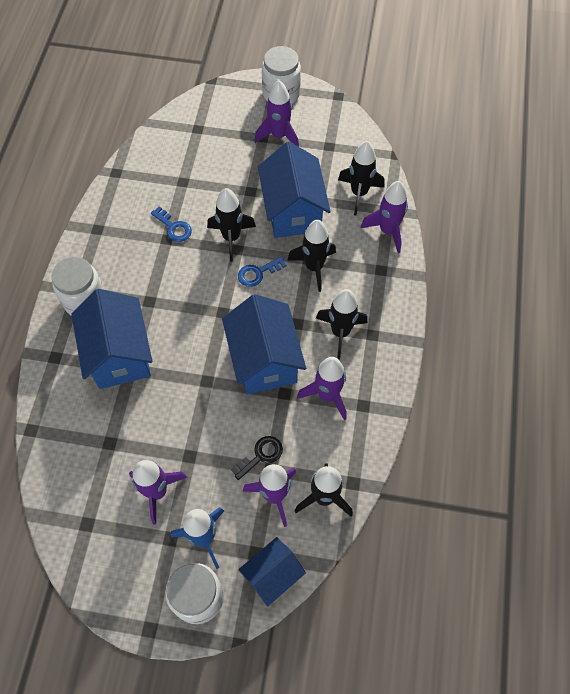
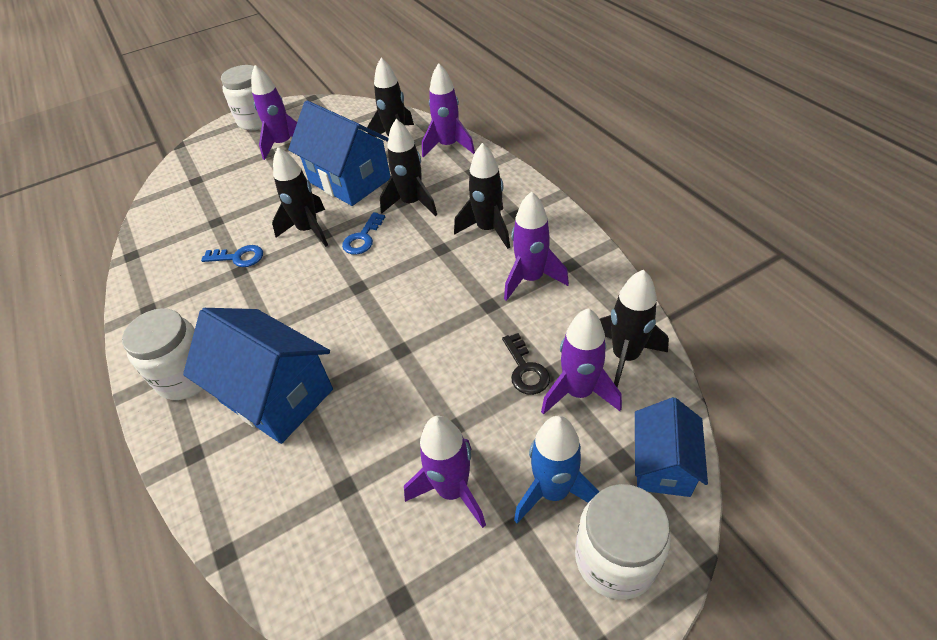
camera: 35 degrees left, 15 degrees down
(261, 455) = (525, 369): black key -> black key turned 150 degrees clockwise
(264, 360) = (441, 294): blue house -> none

